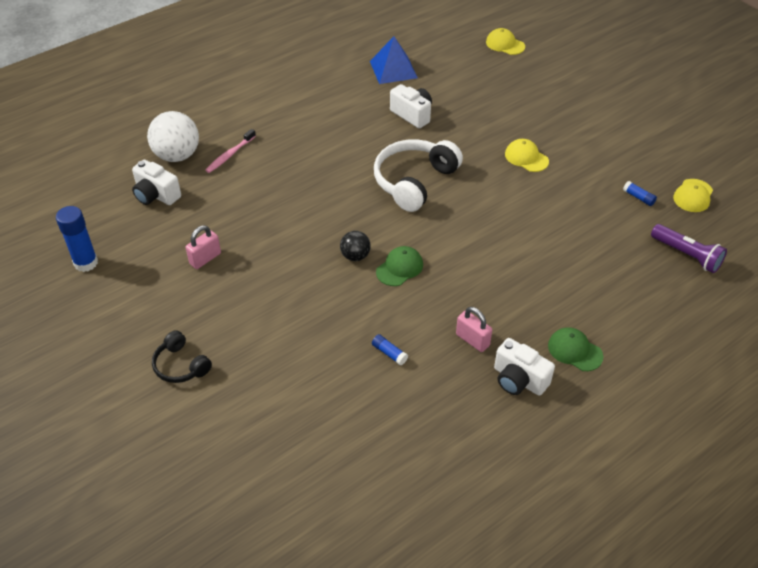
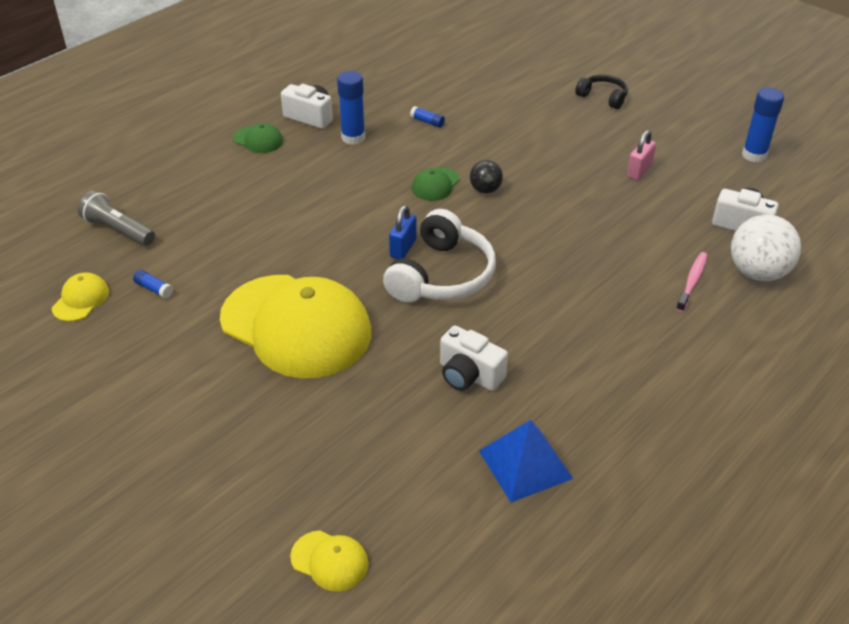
camera: 170 degrees right, 5 degrees down
(440, 208) = (403, 248): none -> blue padlock
(472, 340) = (353, 138): pink padlock -> blue glue stick
(526, 157) = (296, 326): yellow cap -> yellow cap, size x2.48
(687, 255) = (118, 230): purple flashlight -> grey flashlight

